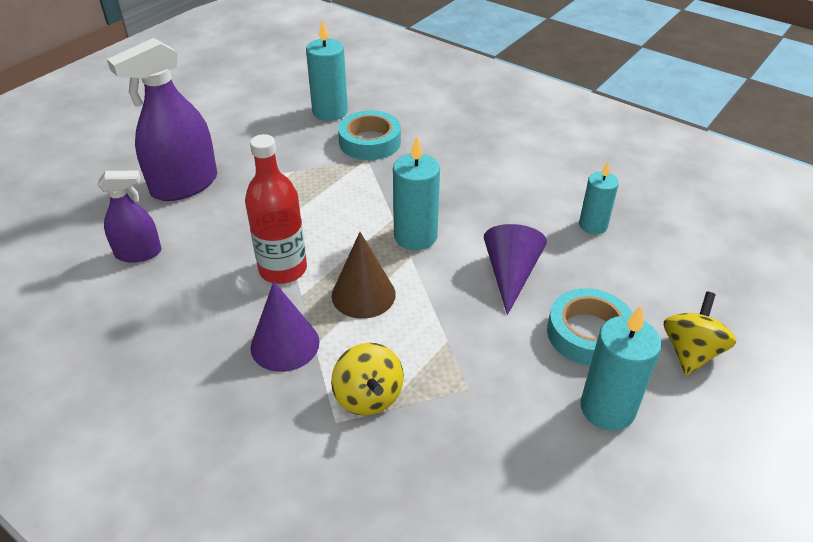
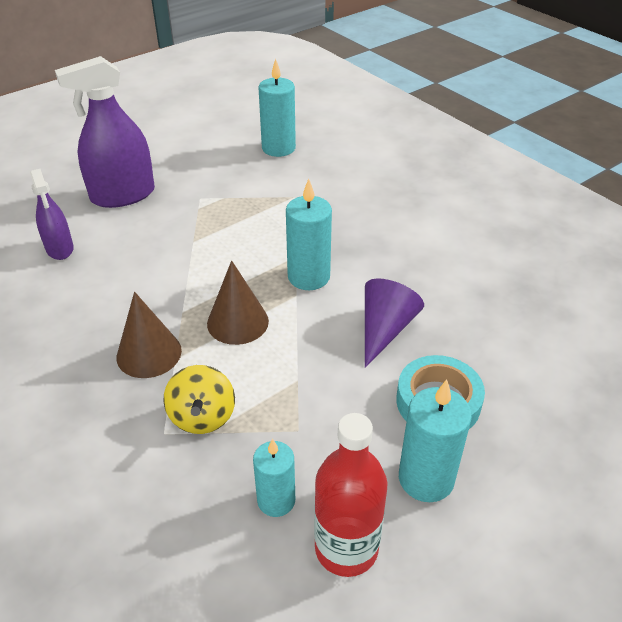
camera: 15 degrees right, 0 degrees up
(138, 253) = (60, 248): purple spray bottle -> purple spray bottle turned 60 degrees clockwise
(283, 269) = (176, 285): red bottle -> red bottle (346, 548)
(285, 344) = (149, 353): purple cone -> brown cone
(370, 142) = (303, 181): turquoise tape -> none
(593, 225) = (488, 297): turquoise candle -> turquoise candle (276, 500)
(690, 352) = (537, 442): yellow spinning top -> none

